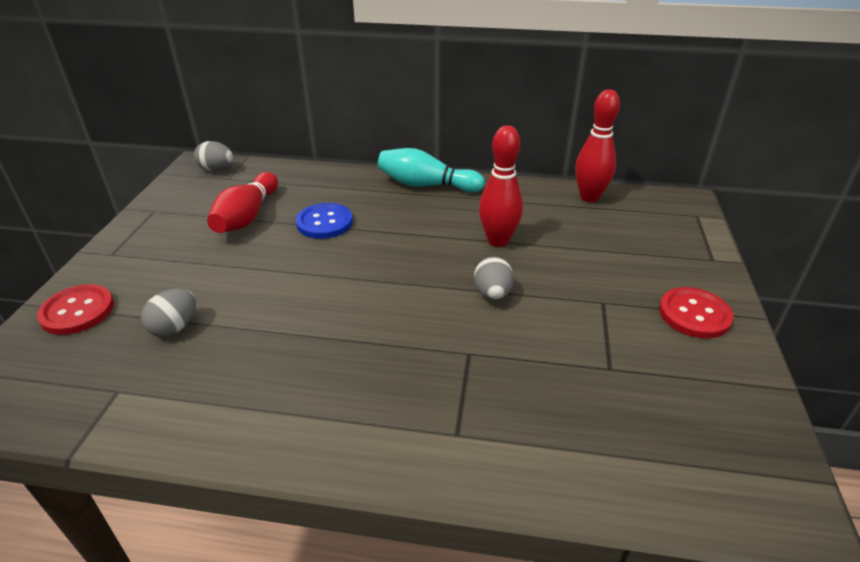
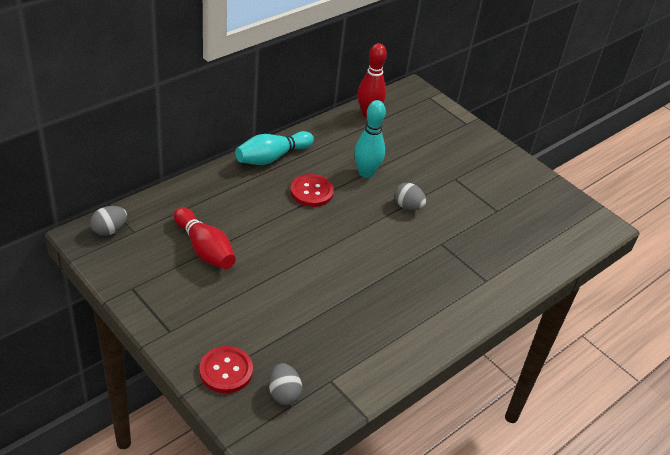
camera: 55 degrees left, 5 degrees up
(175, 327) = (296, 335): grey egg -> grey egg (284, 394)
(324, 222) = (259, 221): blue button -> none
(498, 241) = (366, 173): red bowling pin -> turquoise bowling pin
(694, 314) = (493, 161): red button -> red button (311, 192)

